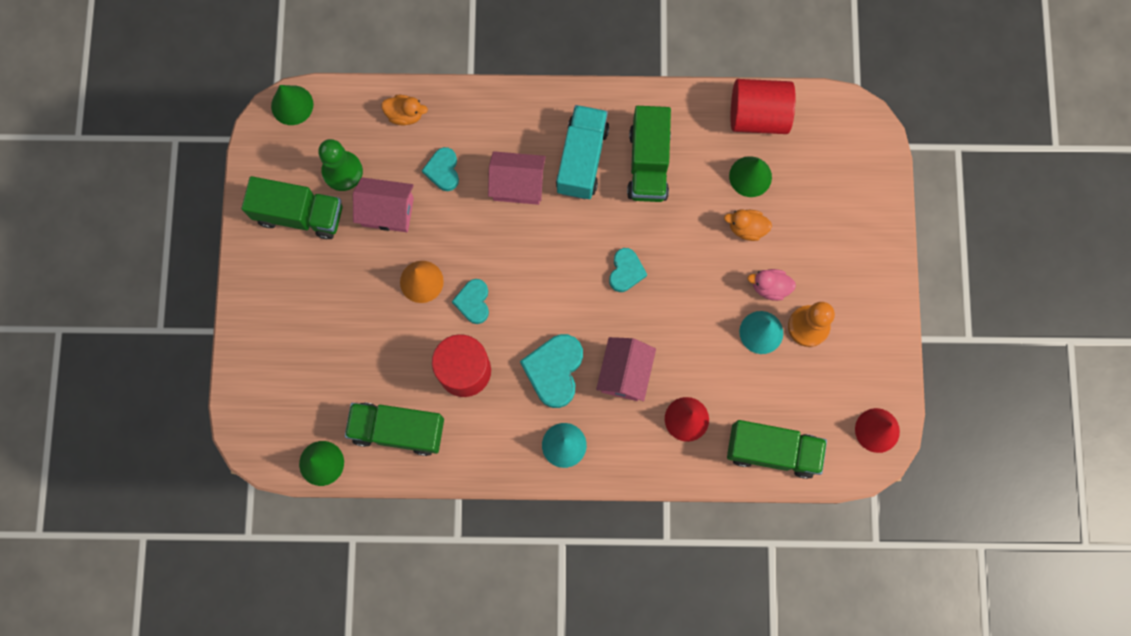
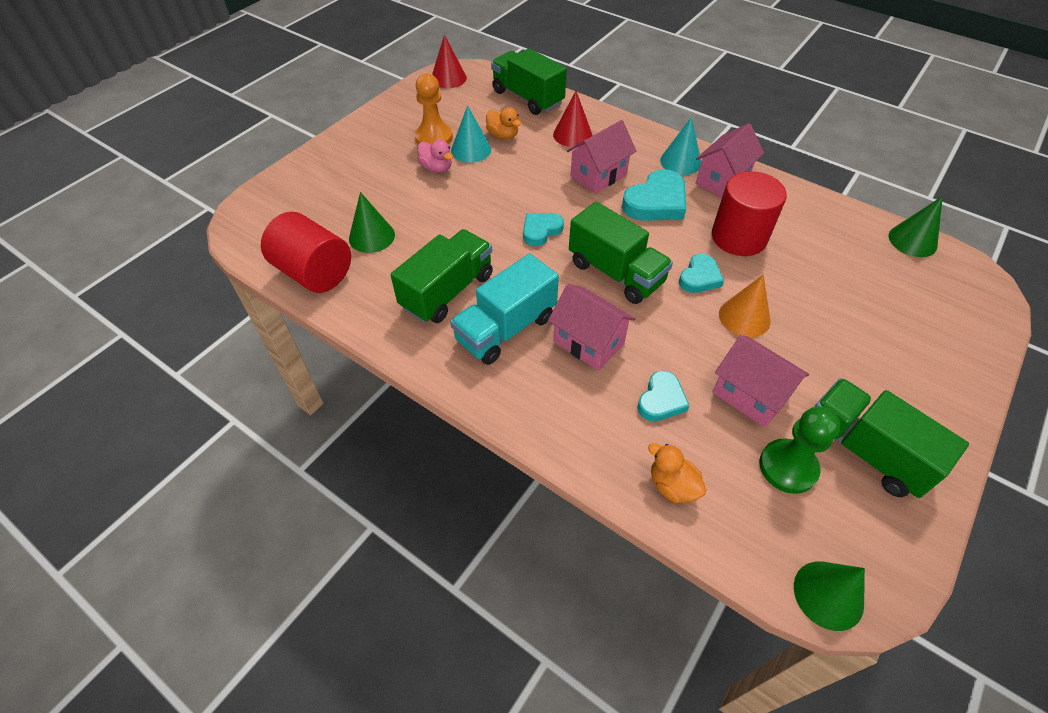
camera: 145 degrees left, 25 degrees down
(398, 430) = (825, 229): green truck -> green truck (615, 273)
(513, 441) = (722, 180): none -> pink house
(746, 228) = (414, 207): orange duck -> orange duck (503, 135)

